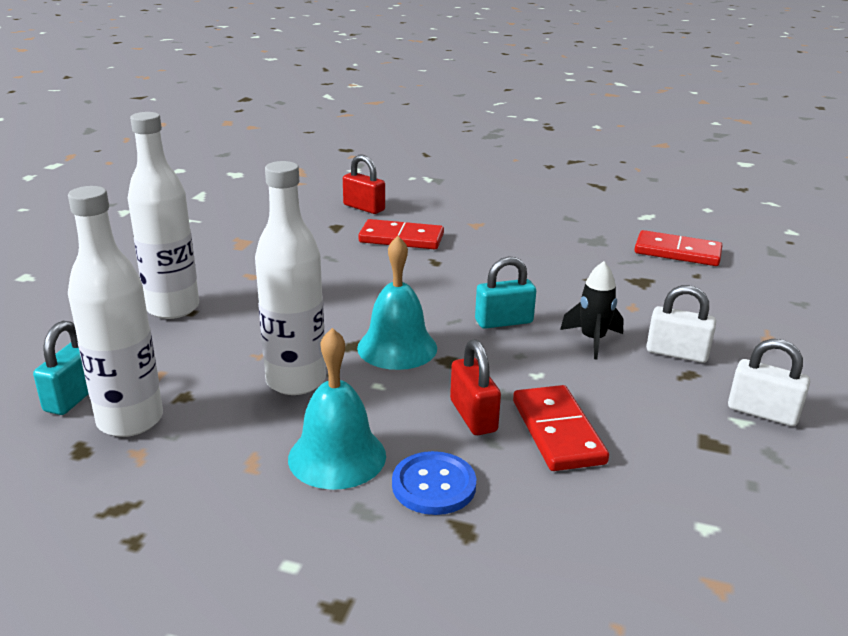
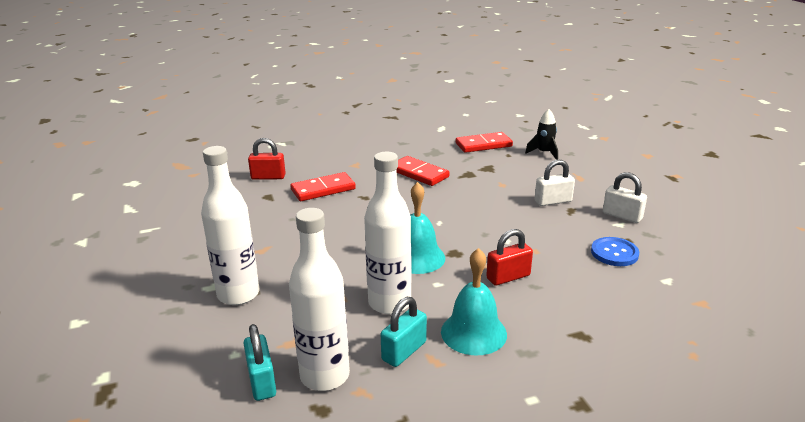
camera: 35 degrees left, 0 degrees up
(434, 485) = (539, 322): blue button -> blue button (614, 253)
(473, 416) = (508, 277): red padlock -> red padlock turned 60 degrees counterclockwise
(503, 322) = (452, 218): turquoise padlock -> turquoise padlock (404, 351)
(558, 431) = (556, 266): red domino -> red domino (419, 173)
(592, 340) = (508, 210): black rocket -> black rocket (544, 153)
(762, 412) = (622, 216): white padlock -> white padlock turned 45 degrees clockwise

